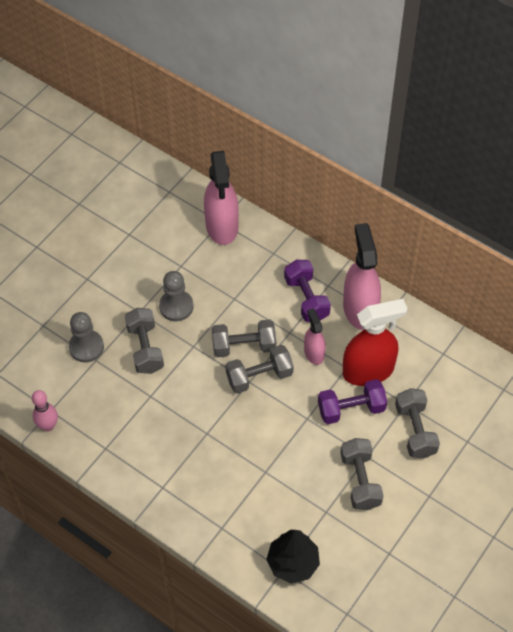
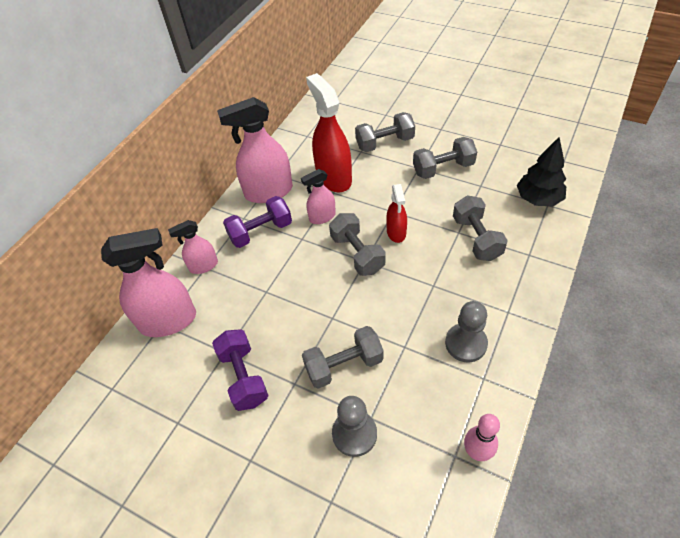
camera: 95 degrees left, 5 degrees down
(176, 306) = (282, 345): grey pawn -> grey pawn (466, 343)
(244, 346) = (324, 272): grey dumbbell -> grey dumbbell (476, 238)
(275, 252) = (203, 266): none -> pink spray bottle
(278, 415) = (396, 232): none -> red spray bottle
(351, 409) = (375, 183): purple dumbbell -> purple dumbbell (243, 377)

